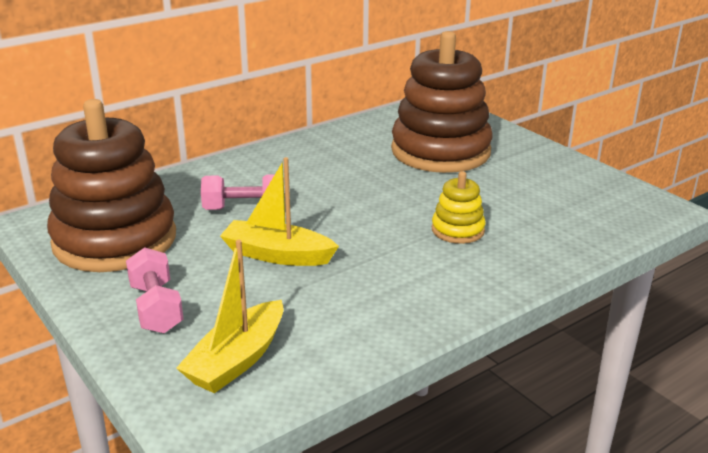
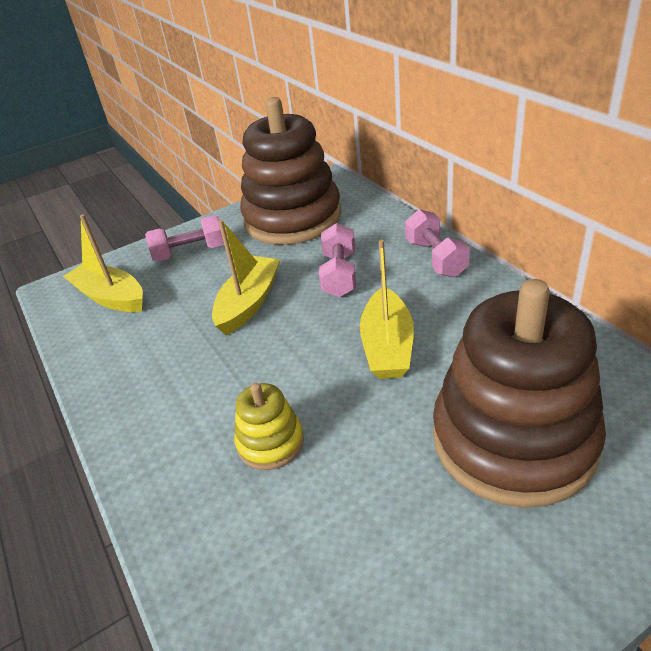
camera: 100 degrees right, 10 degrees up
(235, 166) = (435, 258): none -> pink dumbbell
(351, 187) = (387, 346): none -> yellow boat

